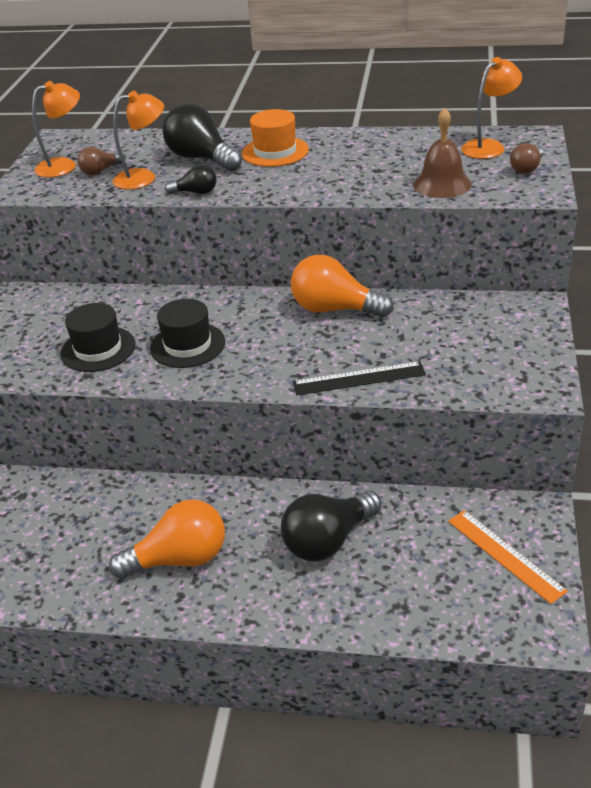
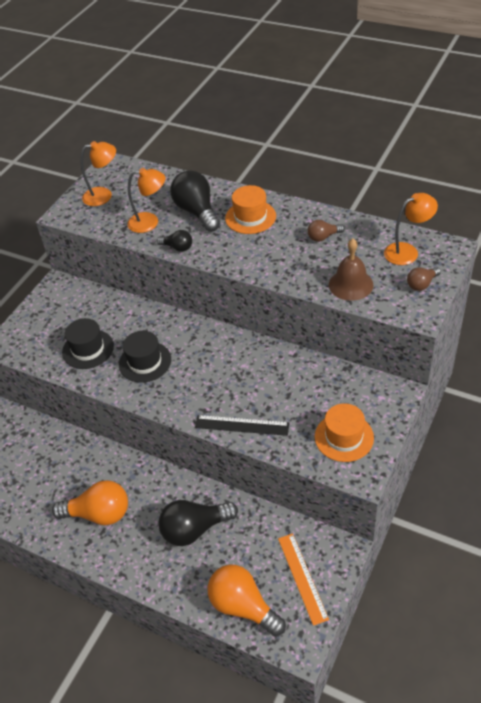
camera: 20 degrees right, 10 degrees up
(100, 171) = (124, 208): brown light bulb -> brown light bulb (323, 237)
(335, 309) = (255, 356): orange light bulb -> orange light bulb (243, 606)
(498, 360) = (344, 437): none -> orange hat

